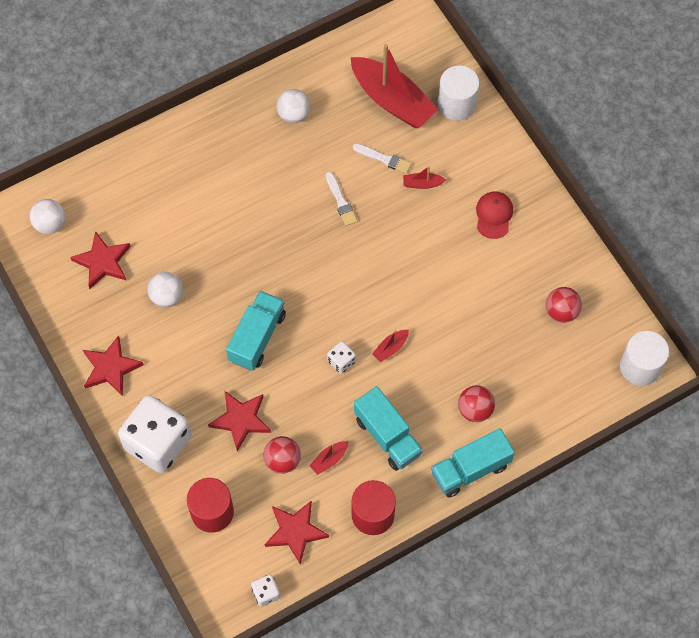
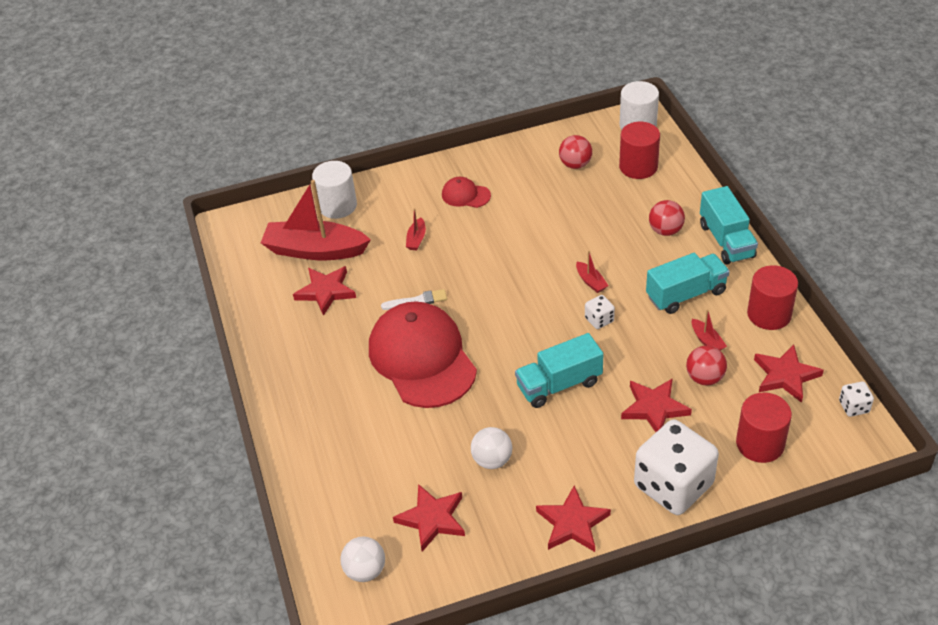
camera: 75 degrees left, 20 degrees down
(257, 337) = (559, 384): turquoise truck -> turquoise truck turned 60 degrees counterclockwise
(271, 219) = (422, 358): none -> red cap
(294, 114) = (301, 327): white ball -> none
(340, 123) = (326, 291): none -> red star
(384, 159) = (379, 263): white brush -> none
(392, 100) = (315, 250): red boat -> red boat turned 135 degrees counterclockwise
(570, 374) = (638, 167): none -> red cylinder

